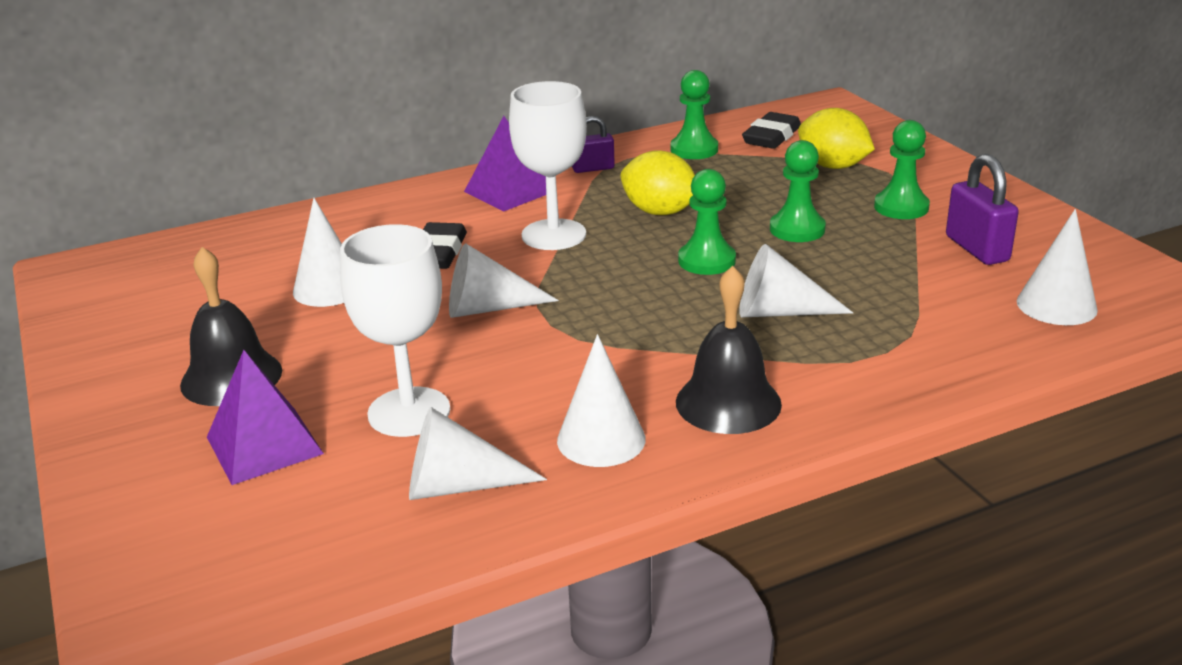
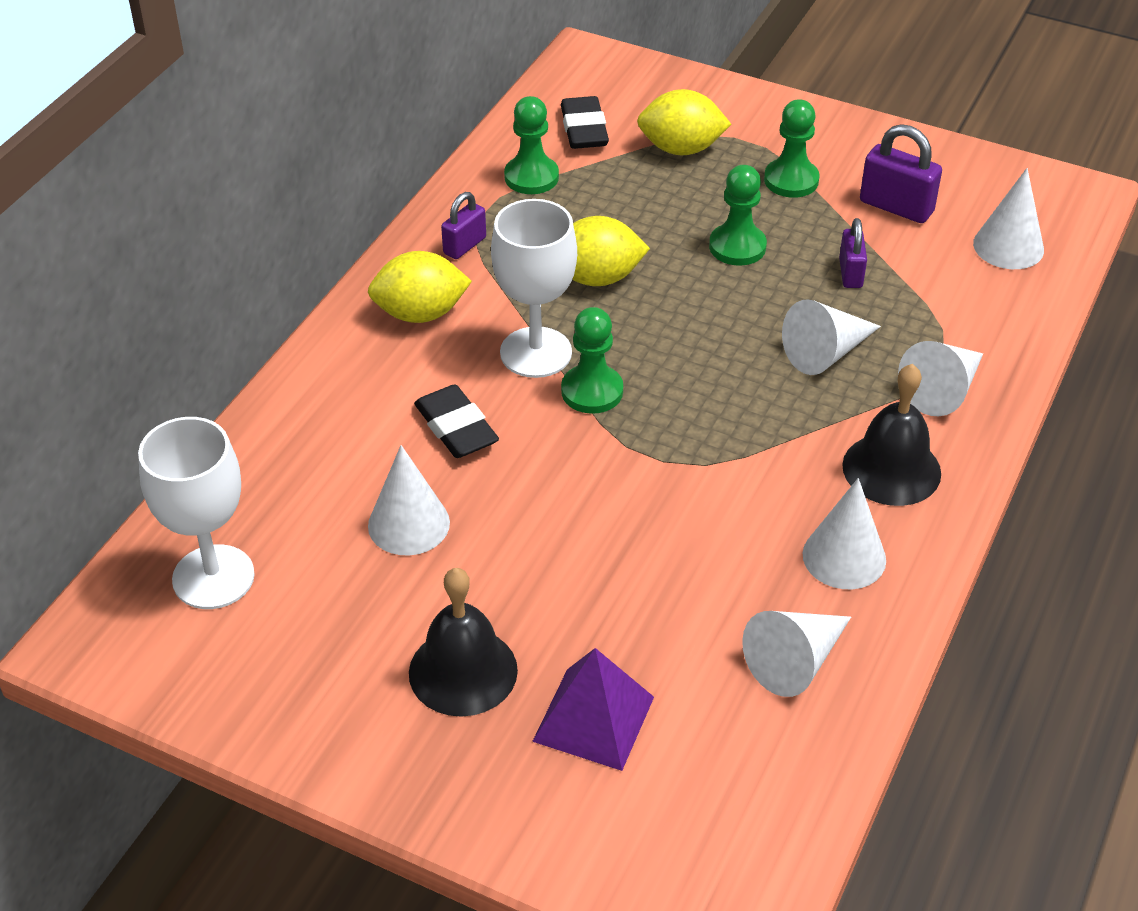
camera: 40 degrees left, 15 degrees up
(409, 412) = (667, 617): white goblet -> white goblet (213, 577)
(488, 308) = (588, 470): white cone -> white cone (942, 390)
(509, 191) = (420, 314): purple pyramid -> yellow lemon
(706, 261) = (706, 321): green pawn -> green pawn (592, 391)
(873, 274) = (850, 273): none -> purple padlock

